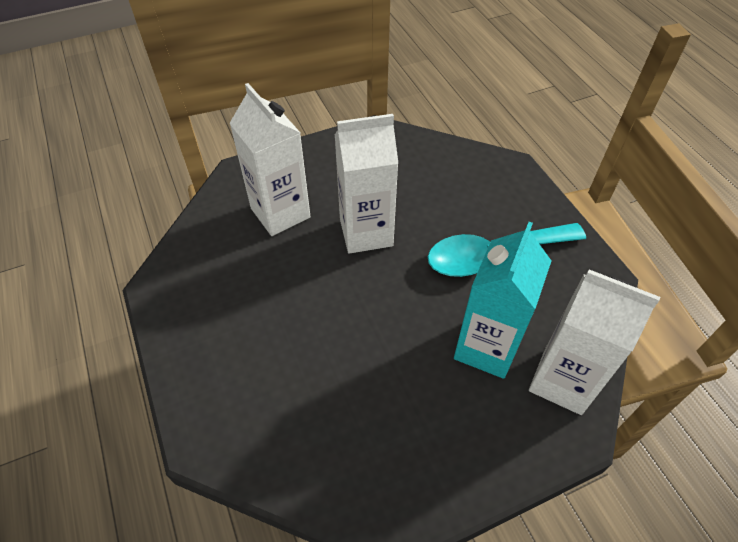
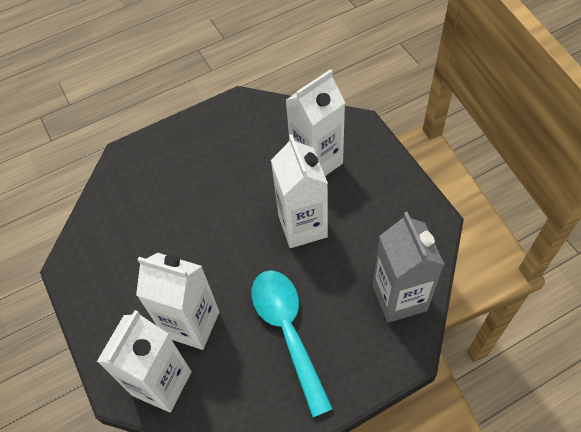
camera: 90 degrees right, 5 degrees up
(457, 166) = (399, 298): none -> grey carton
(486, 347) = (192, 324): turquoise carton -> white carton

